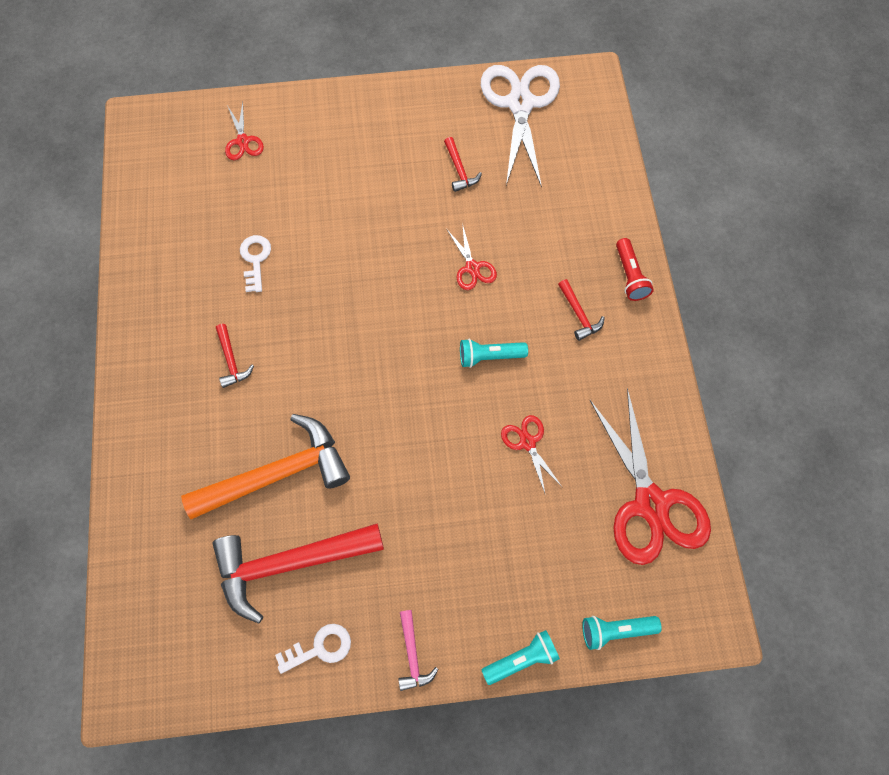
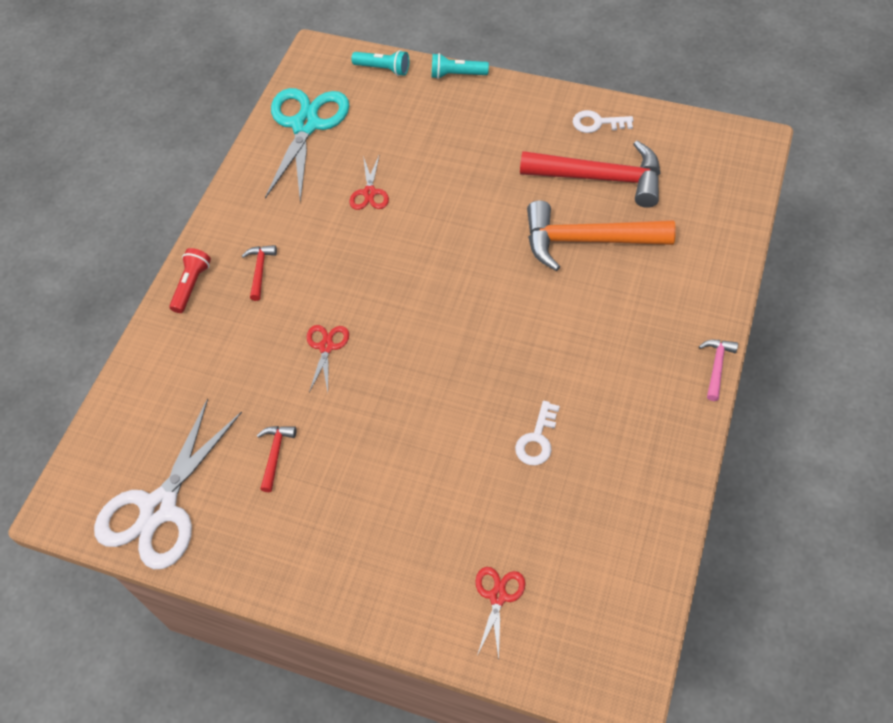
camera: 150 degrees left, 10 degrees down
(231, 360) = (596, 347): red hammer -> none
(412, 655) = (531, 99): pink hammer -> pink hammer (716, 366)
(489, 356) = (359, 265): turquoise flashlight -> none
(650, 503) = (305, 125): red scissors -> turquoise scissors

